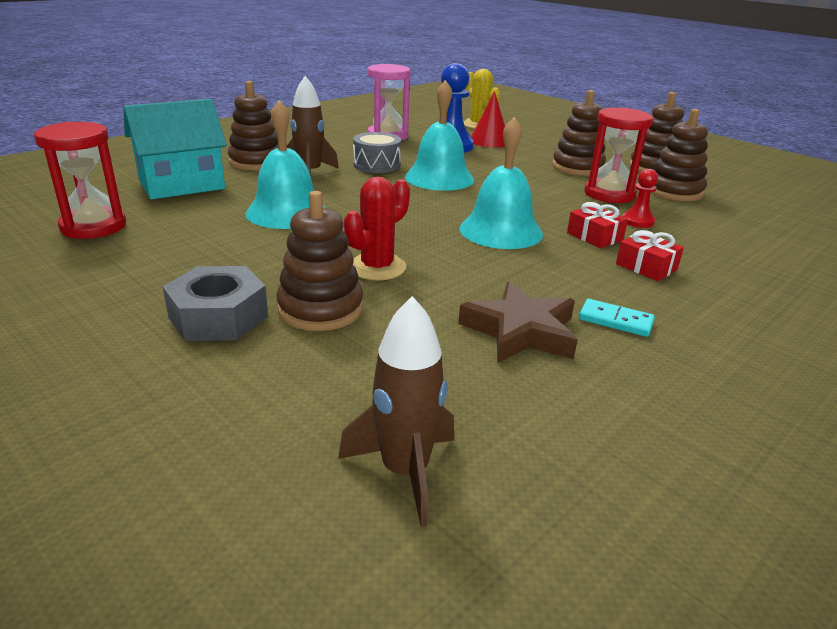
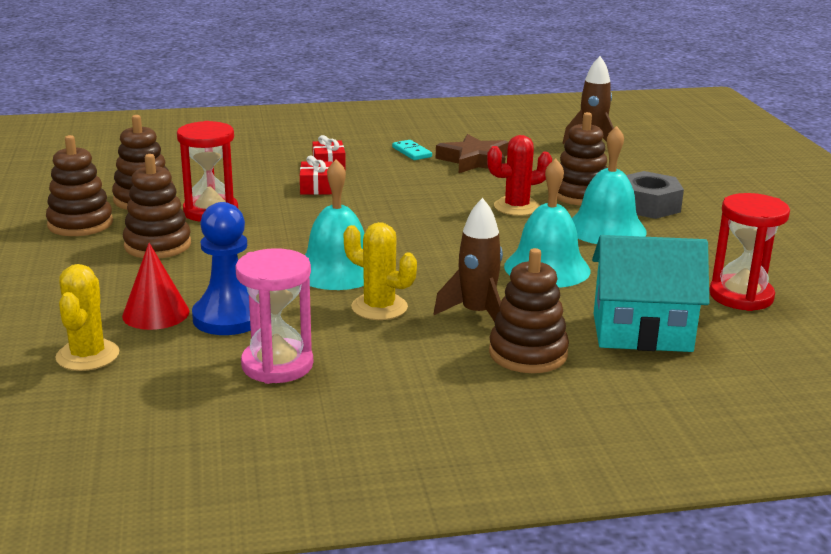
camera: 145 degrees left, 5 degrees down
(377, 165) = (379, 307): grey drum -> yellow cactus
(501, 231) = (380, 207): turquoise bell -> turquoise bell (606, 229)
(637, 221) = (253, 188): red pawn -> none

